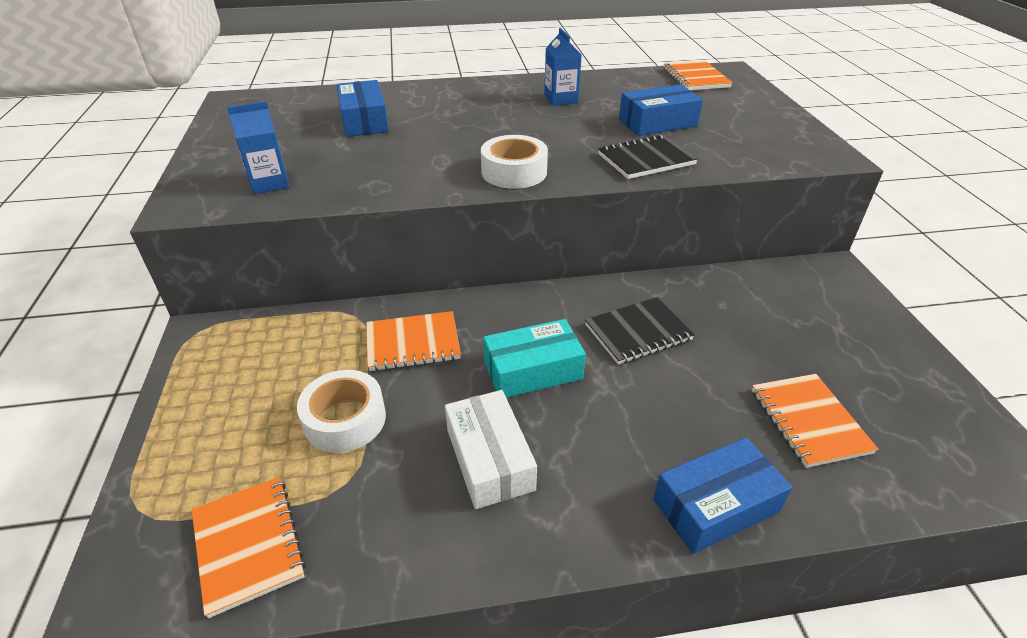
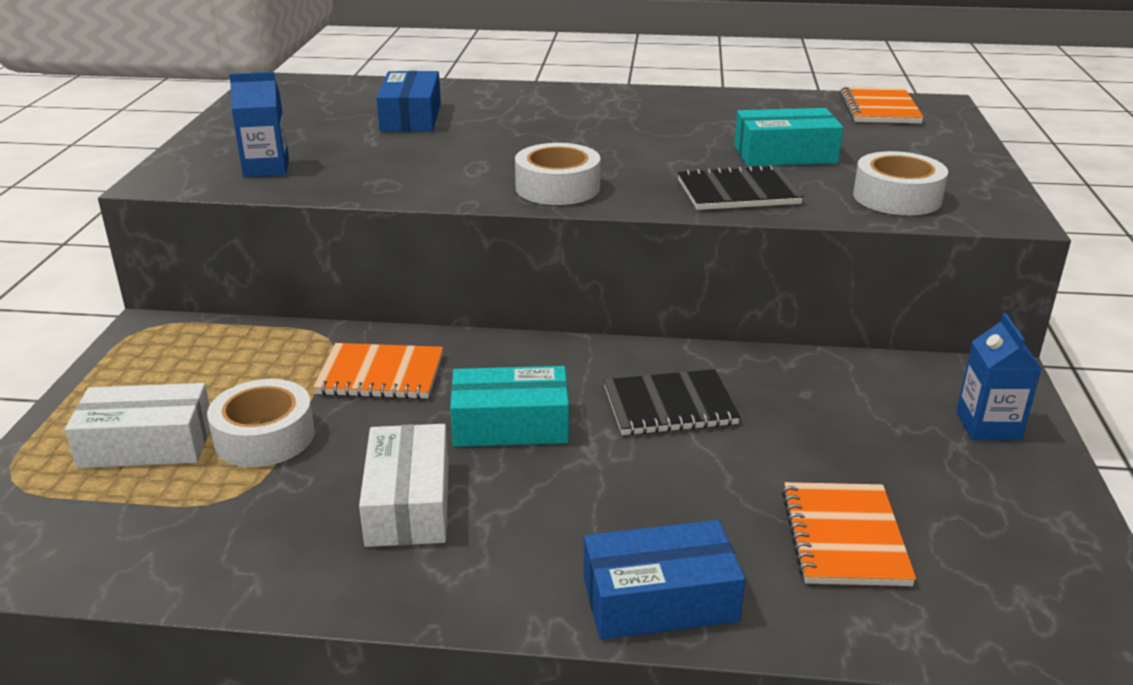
camera: 15 degrees right, 10 degrees down
(247, 447) = (147, 444): none -> white box
(248, 545) = (106, 531): orange notebook -> none
(561, 99) = (673, 116): blue carton -> blue carton (988, 425)
(657, 123) = (785, 154): blue box -> turquoise box
(754, 150) = (897, 197): none -> white tape

